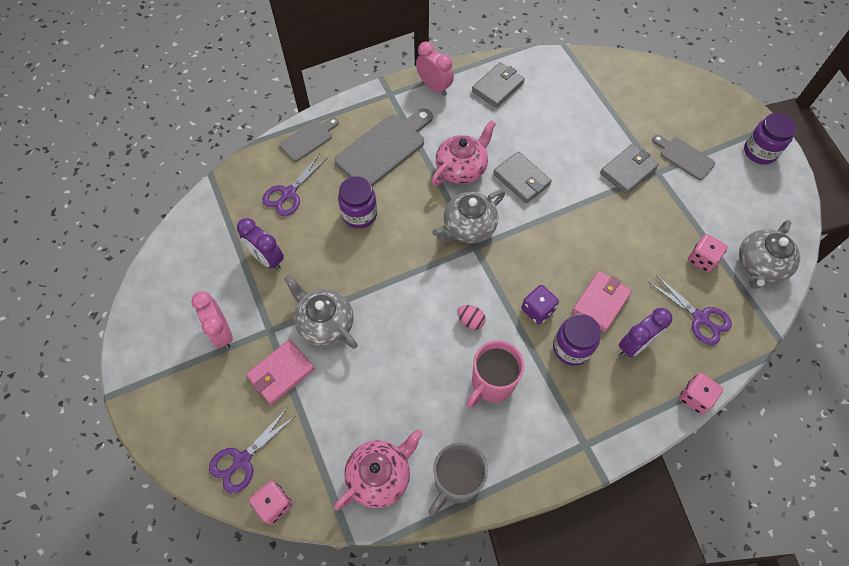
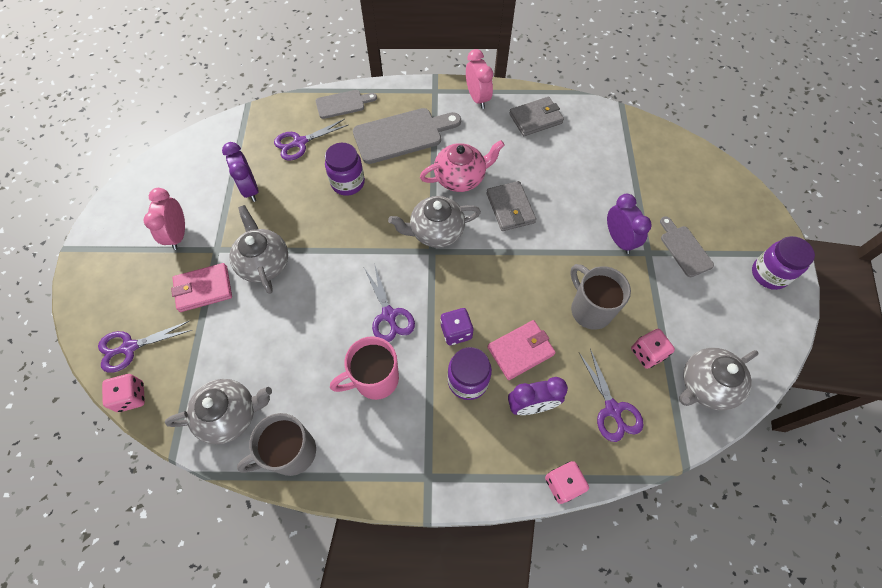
camera: 25 degrees right, 0 degrees up
(380, 475) = (230, 415): pink teapot -> grey teapot
(470, 321) = (389, 315): pink egg -> purple scissors
(628, 171) = (619, 240): grey wallet -> purple clock
(637, 242) = (590, 309): none -> grey mug

